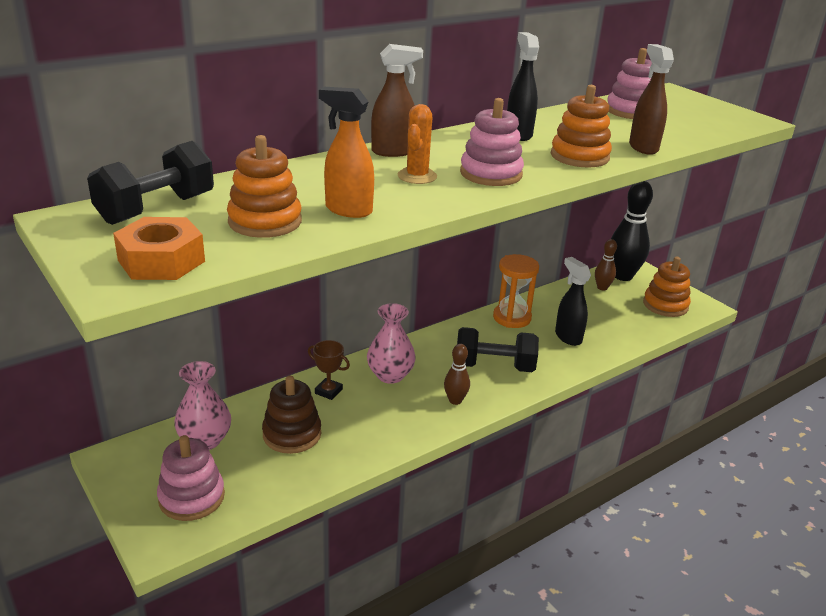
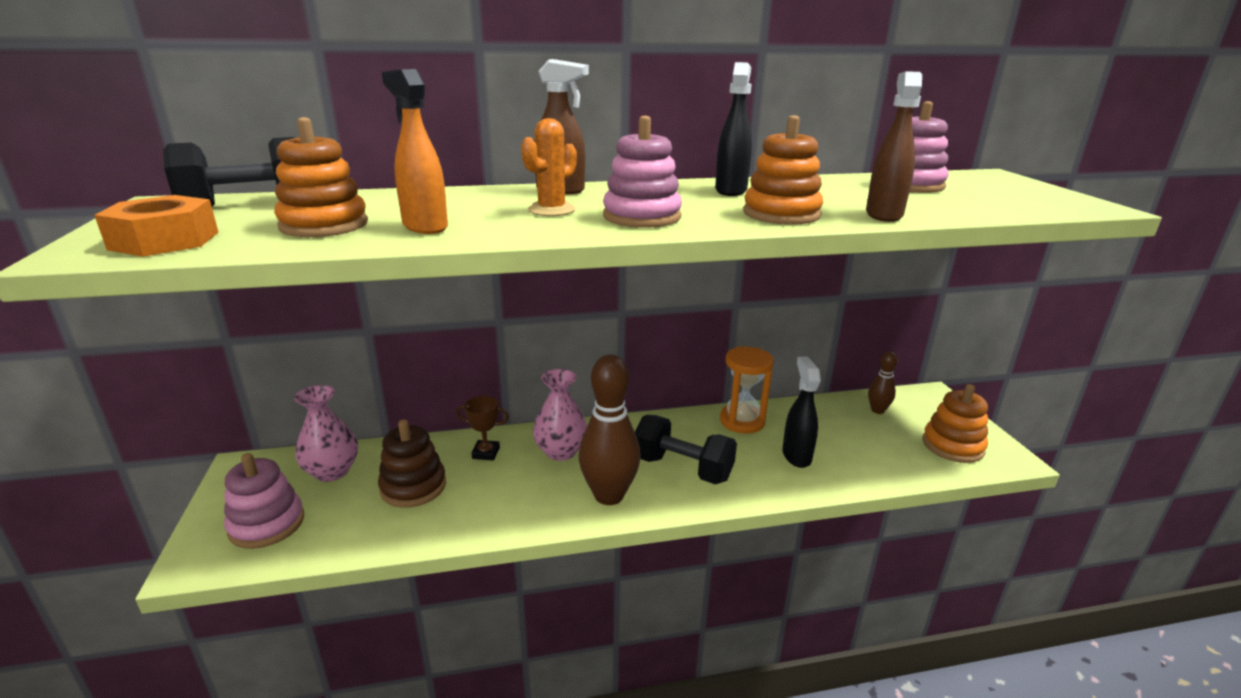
camera: 25 degrees right, 5 degrees down
(328, 391) = (486, 453): brown trophy -> brown trophy turned 45 degrees counterclockwise
(455, 400) = (609, 495): brown bowling pin -> brown bowling pin, size x1.94
(622, 276) = (913, 402): black bowling pin -> none

